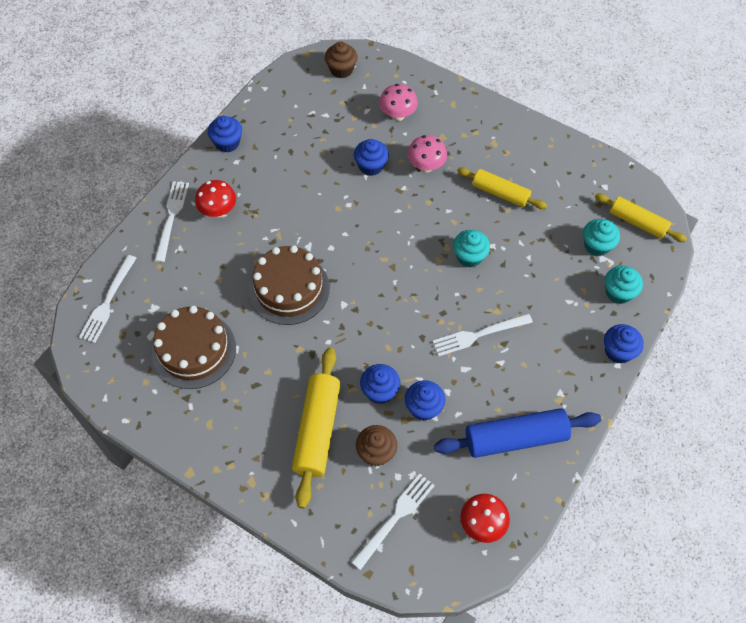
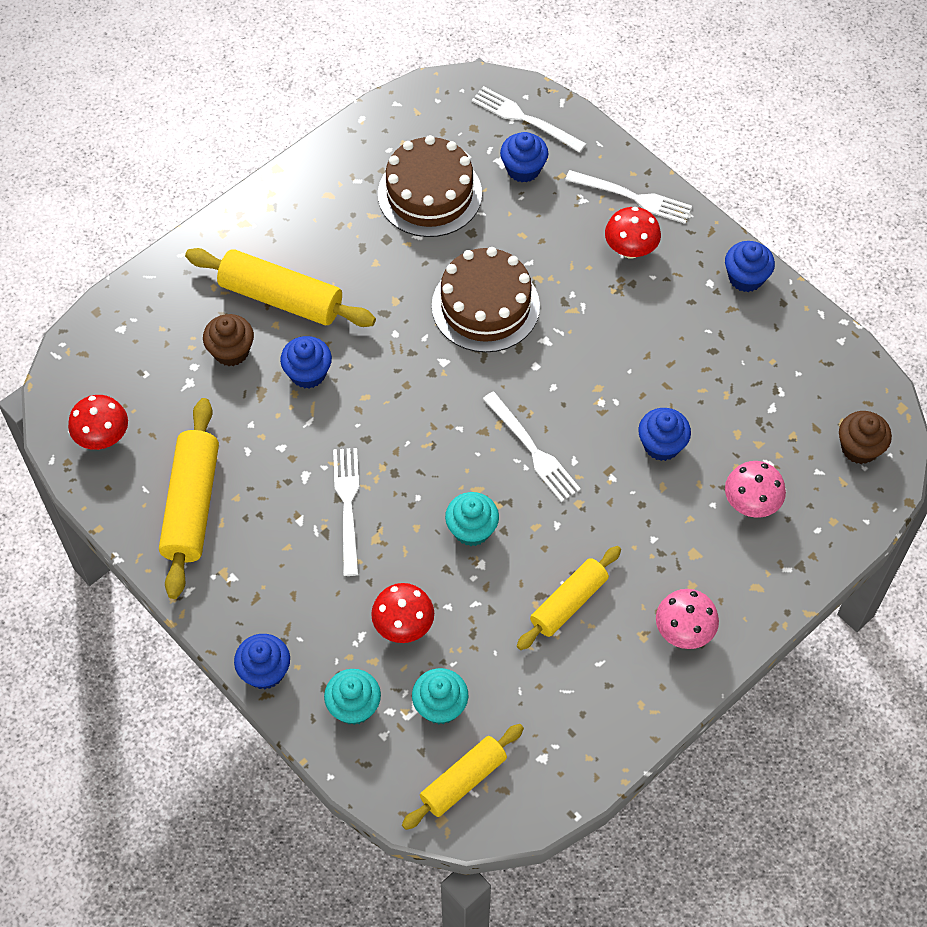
camera: 105 degrees right, 0 degrees up
(395, 518) = (146, 352): white fork -> white fork (532, 450)
(423, 407) = (269, 415): blue cupcake -> blue cupcake (523, 169)
(426, 166) = (644, 516): pink mushroom -> pink mushroom (683, 631)
(515, 438) = (191, 505): blue rolling pin -> yellow rolling pin
(552, 278) = (403, 625): none -> red mushroom

